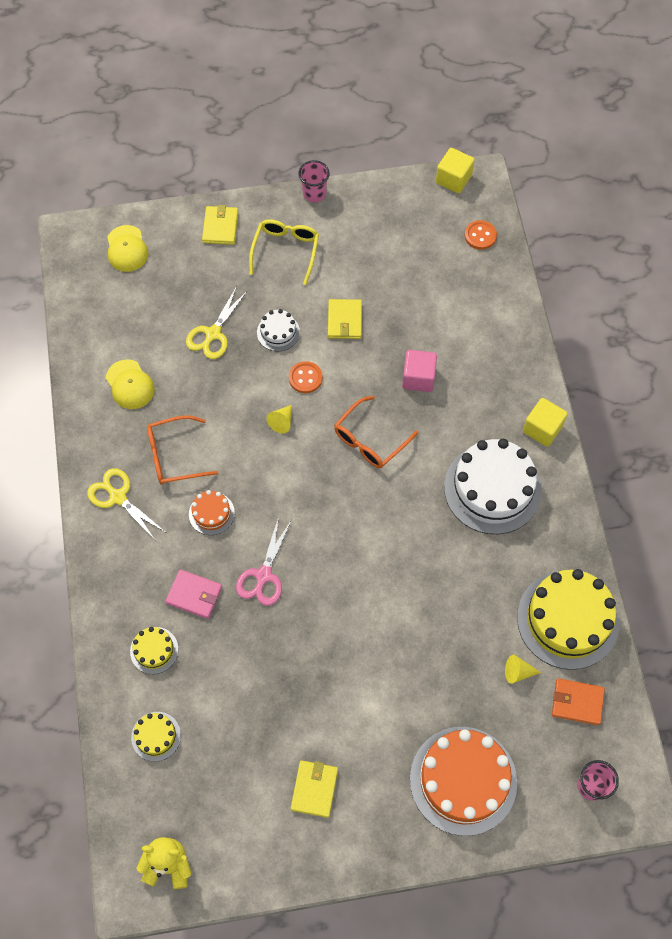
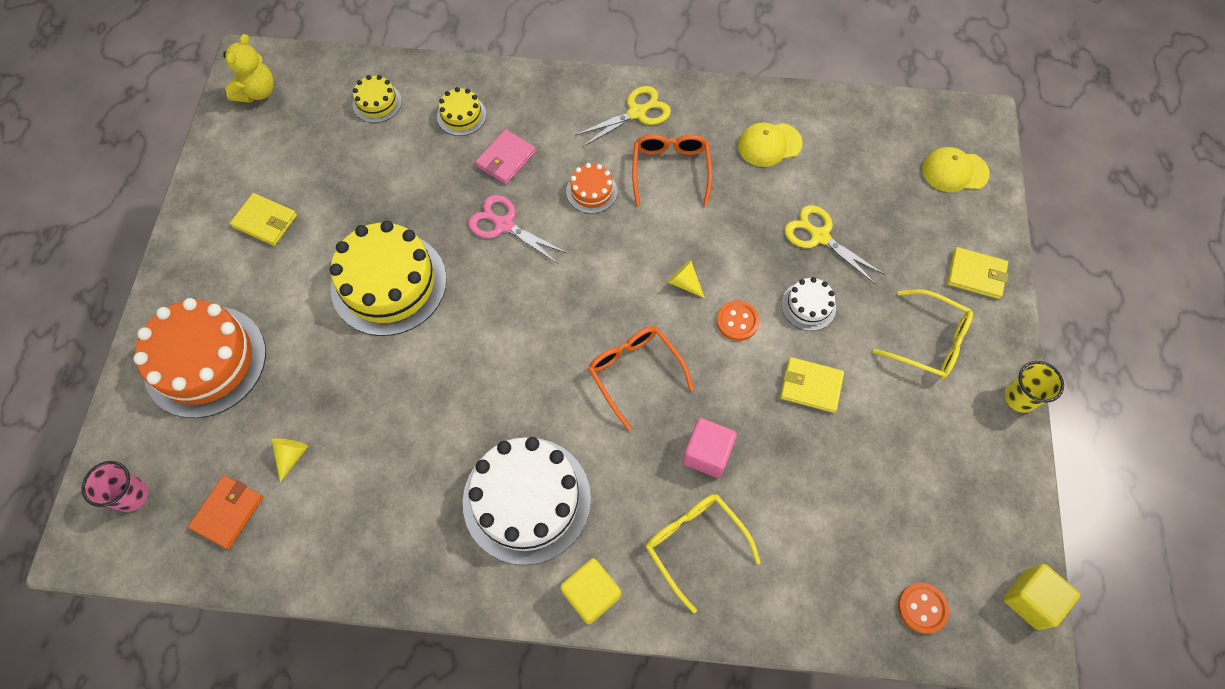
camera: 105 degrees right, 0 degrees up
(314, 193) = (1020, 398): pink cup -> yellow cup
(486, 372) = (694, 544): none -> yellow glasses
(567, 619) = (328, 536): yellow cake -> yellow cake (389, 283)

